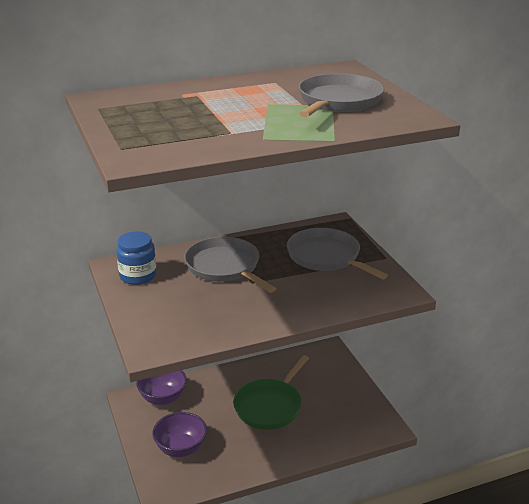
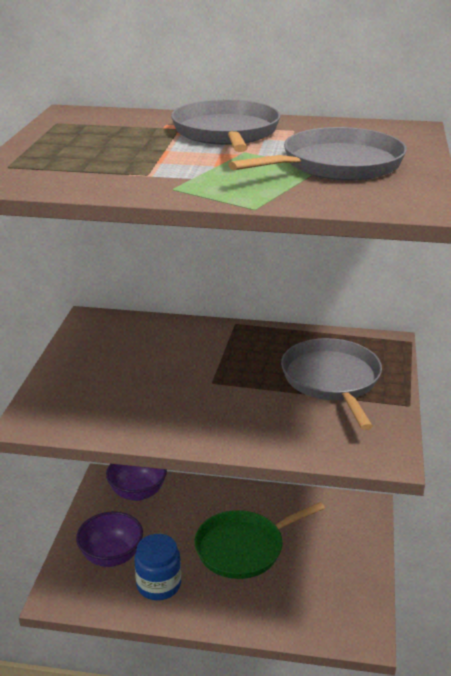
camera: 30 degrees right, 0 degrees up
(138, 276) = (102, 337): blue jar -> blue jar (159, 584)
(225, 267) = (201, 356): grey pan -> grey pan (226, 133)

